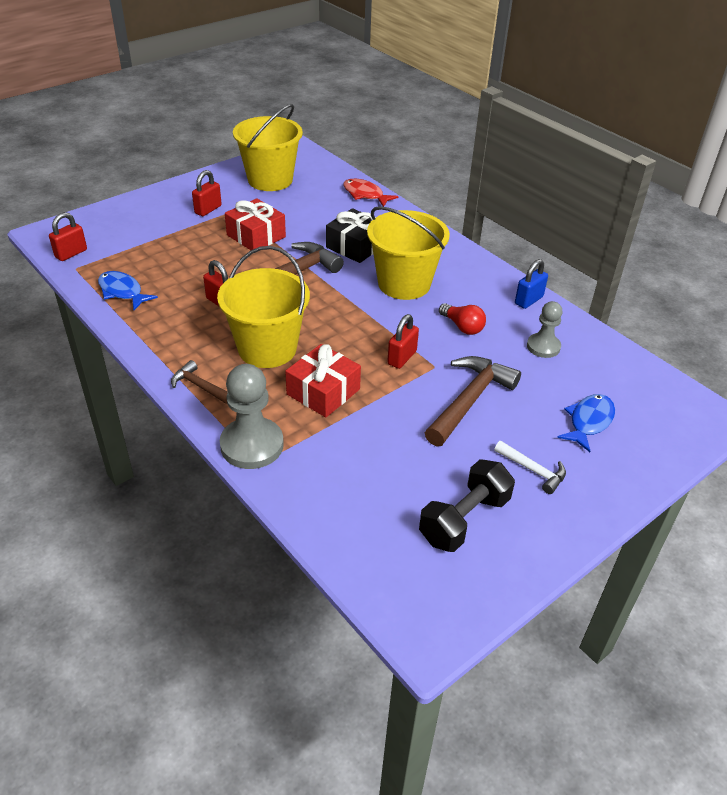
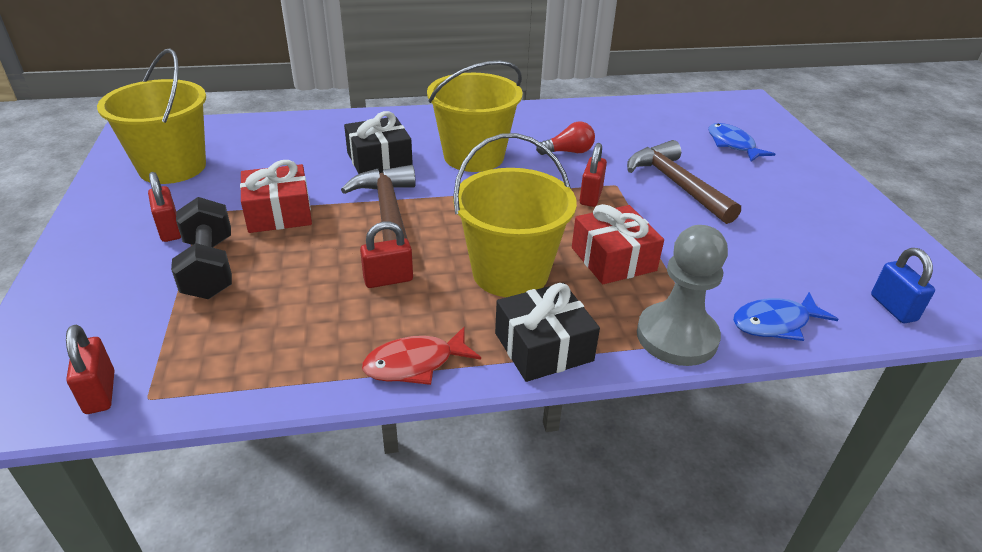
camera: 60 degrees left, 5 degrees down
(122, 292) = (271, 361): blue fish -> blue fish (775, 323)
(199, 386) = (543, 347): brown hammer -> black gift
(365, 195) = (292, 124): red fish -> red fish (415, 364)
(402, 358) = (590, 196): red padlock -> red padlock turned 45 degrees clockwise
(464, 519) = (834, 241): black dumbbell -> black dumbbell (209, 268)
(528, 300) = (556, 111): blue padlock -> blue padlock (893, 308)
(533, 470) = (782, 188): white hammer -> none
(543, 347) = (625, 128): grey pawn -> none

